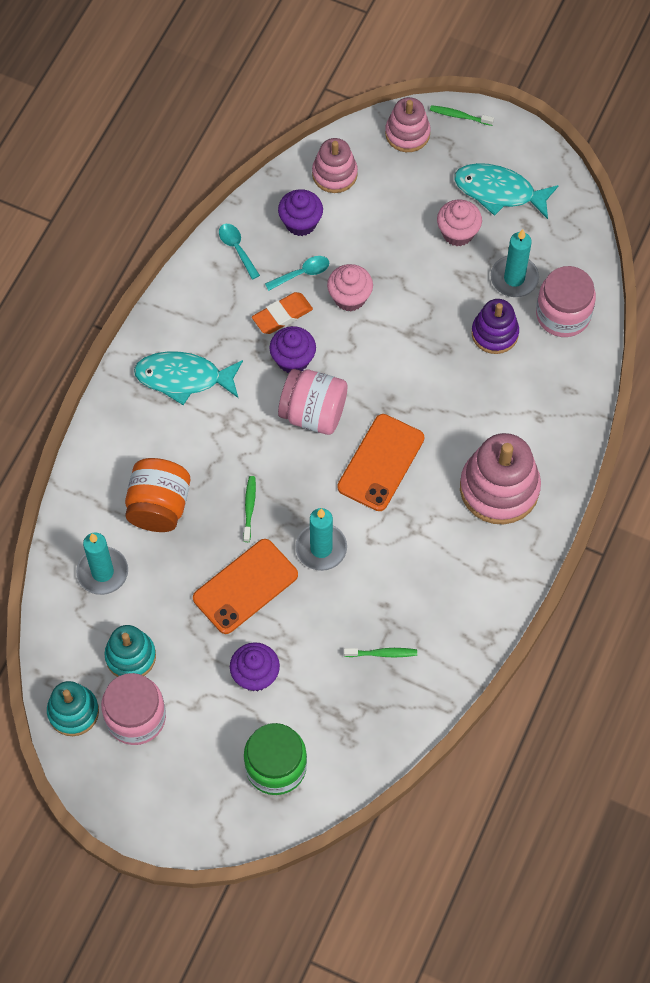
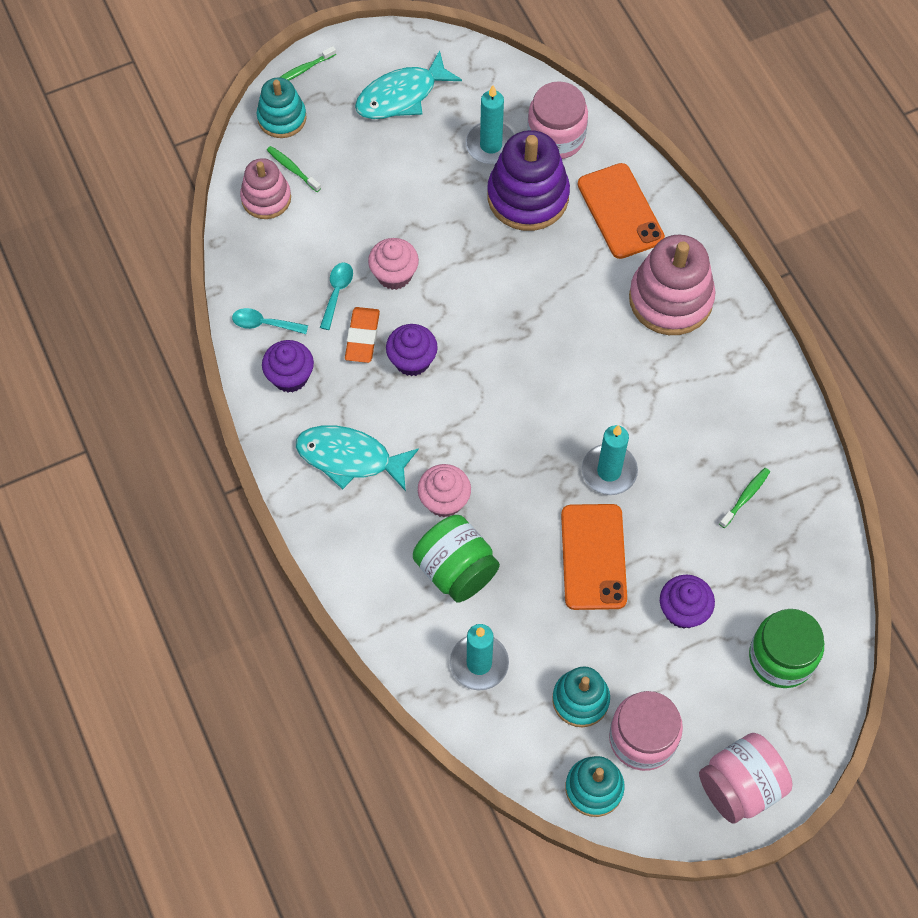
camera: 50 degrees left, 0 degrees up
(159, 506) = (456, 570): orange jar -> green jar
(183, 378) = (350, 458): turquoise fish -> turquoise fish turned 60 degrees clockwise
(249, 508) = (522, 498): green toothbrush -> green toothbrush (292, 169)
(300, 223) = (287, 257): purple cupcake -> purple cupcake (290, 376)
(313, 413) = (477, 383): pink jar -> pink jar (740, 786)
(380, 462) = (569, 367): orange phone -> orange phone (620, 211)
(407, 134) = (282, 118): pink stacking toy -> turquoise stacking toy
(457, 233) = (410, 152): pink cupcake -> pink cupcake (444, 500)
(494, 333) = (528, 196): purple stacking toy -> purple stacking toy, size x1.64

